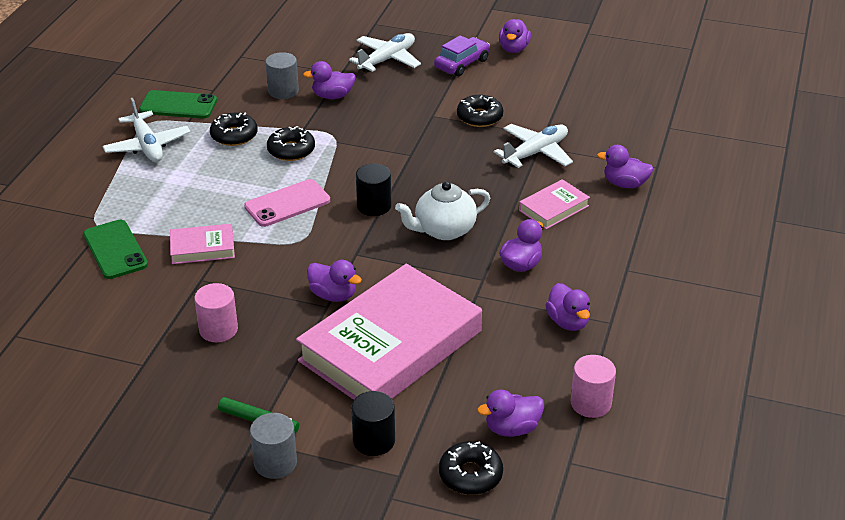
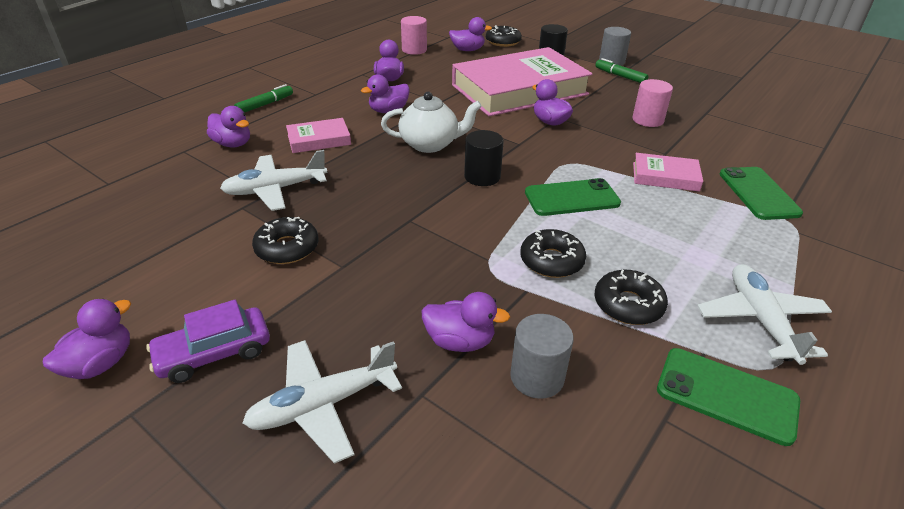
camera: 160 degrees left, 0 degrees up
(287, 204) = (572, 198): pink phone -> green phone
(659, 238) = (265, 104): none -> green marker

